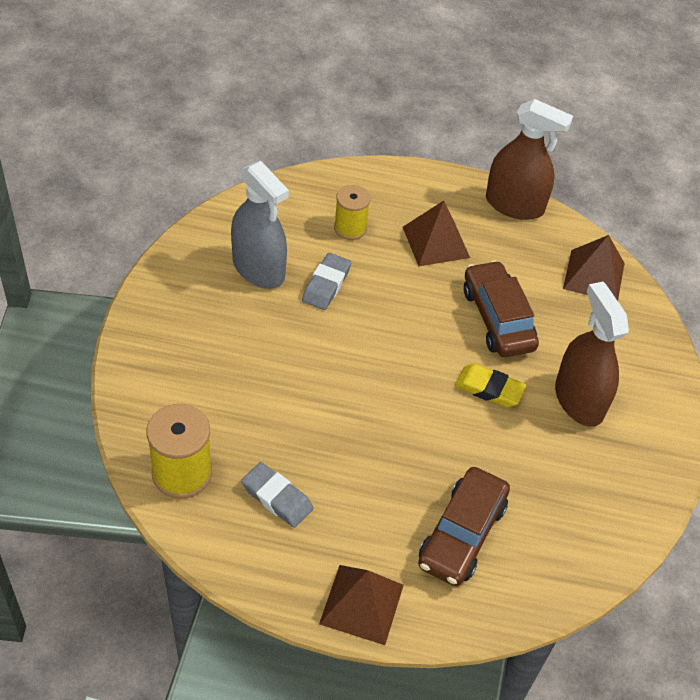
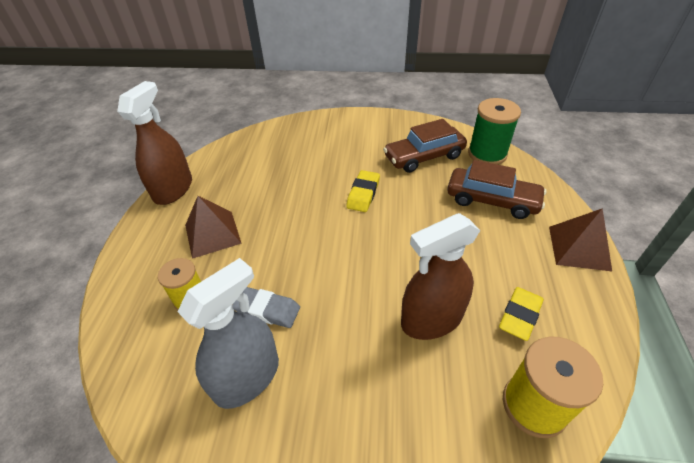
camera: 90 degrees left, 5 degrees down
(277, 498) = (519, 315): grey eraser -> yellow eraser
(497, 318) = (295, 193): brown car -> brown car (424, 156)
(568, 564) = (487, 154): none -> green spool
(579, 400) = (361, 152): brown spray bottle -> brown spray bottle (432, 319)
(594, 275) = (249, 148): brown pyramid -> none

